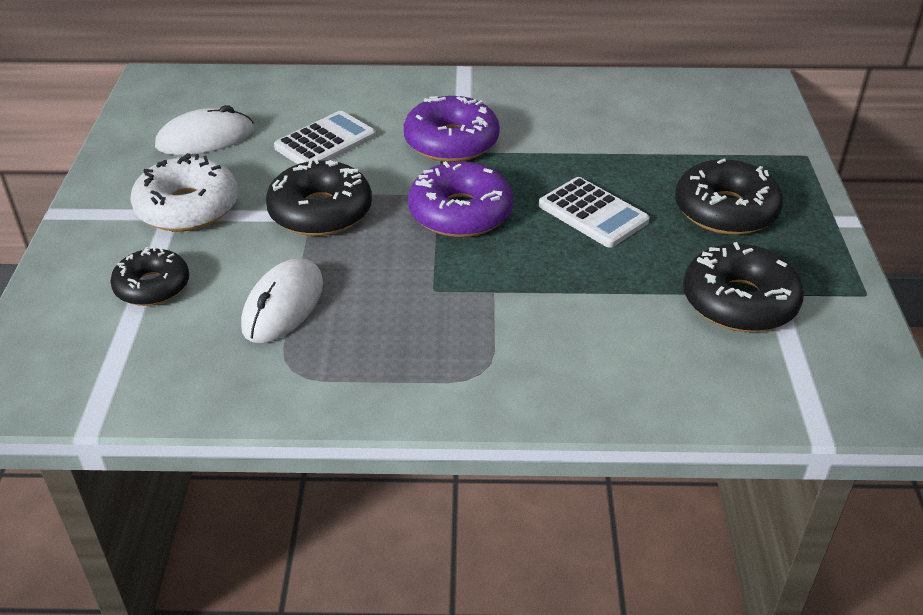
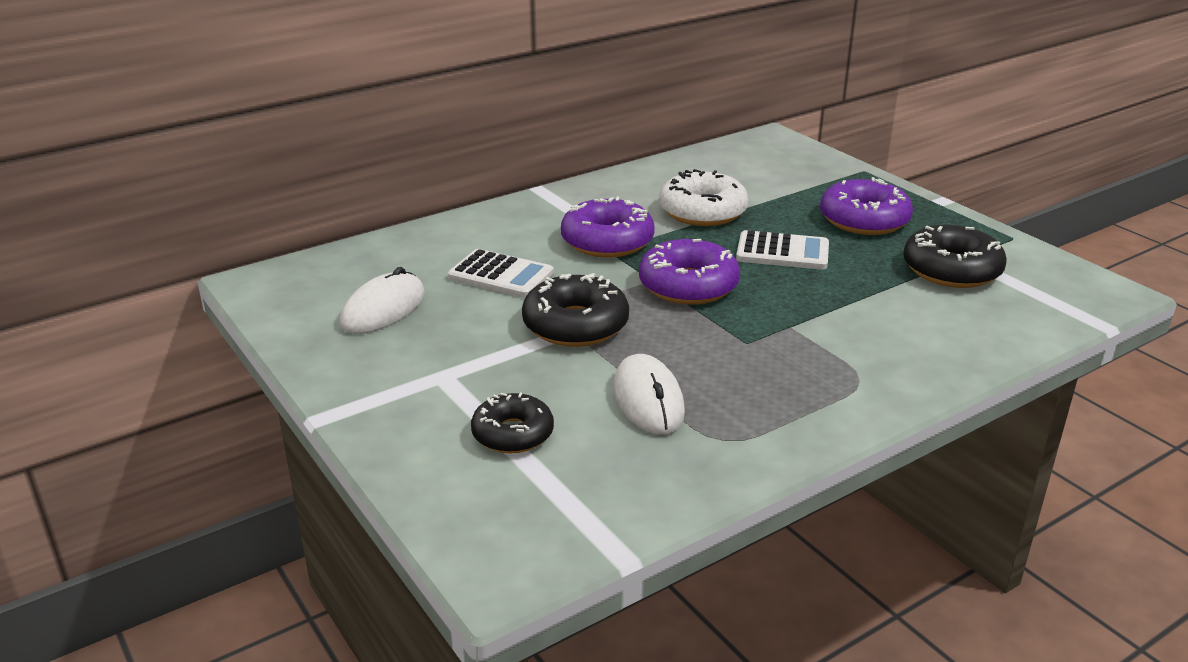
camera: 35 degrees left, 10 degrees down
(187, 207) = (450, 365): white donut -> white donut (702, 212)
(325, 142) = (501, 275): white calculator -> white calculator turned 105 degrees clockwise
(725, 210) = (864, 220): black donut -> purple donut

